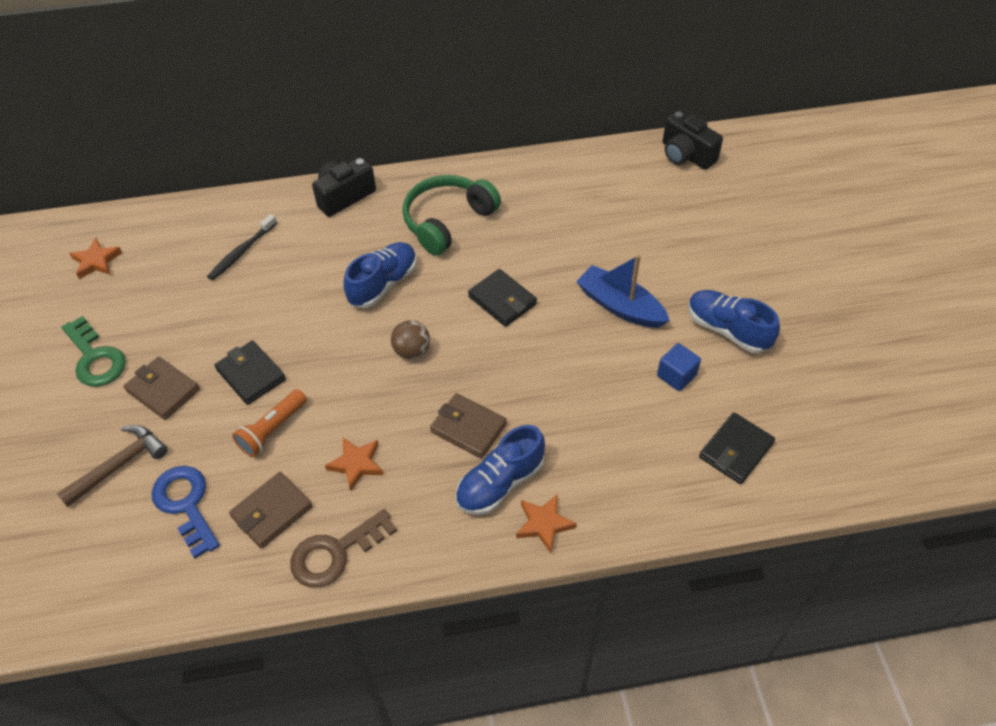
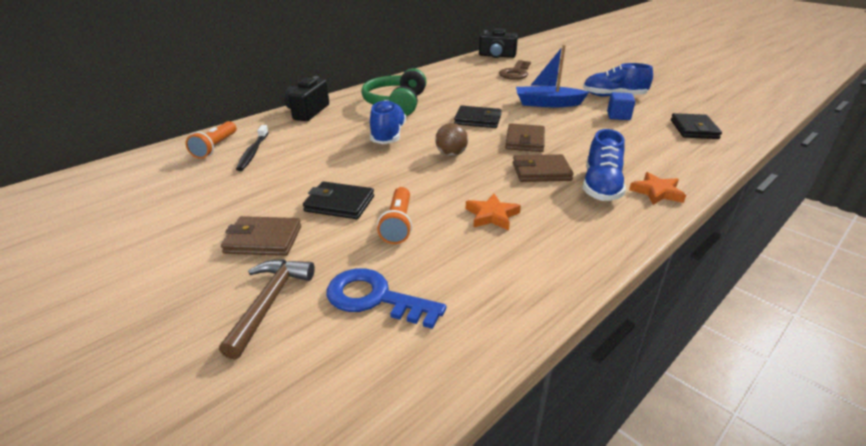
camera: 35 degrees left, 20 degrees down
(95, 358) = (163, 246): green key -> none
(96, 261) = (106, 194): orange star -> none
(217, 226) = (215, 147): none -> orange flashlight
(272, 512) = (462, 268): brown wallet -> brown wallet (525, 141)
(335, 553) = (549, 267): brown key -> brown key (515, 73)

